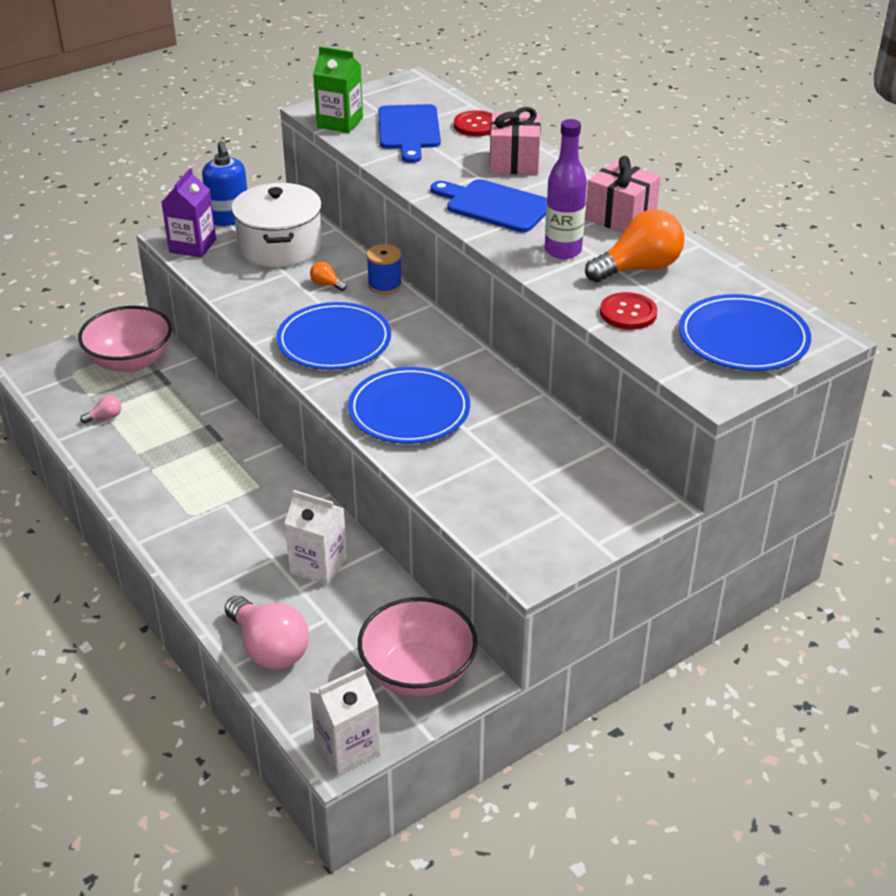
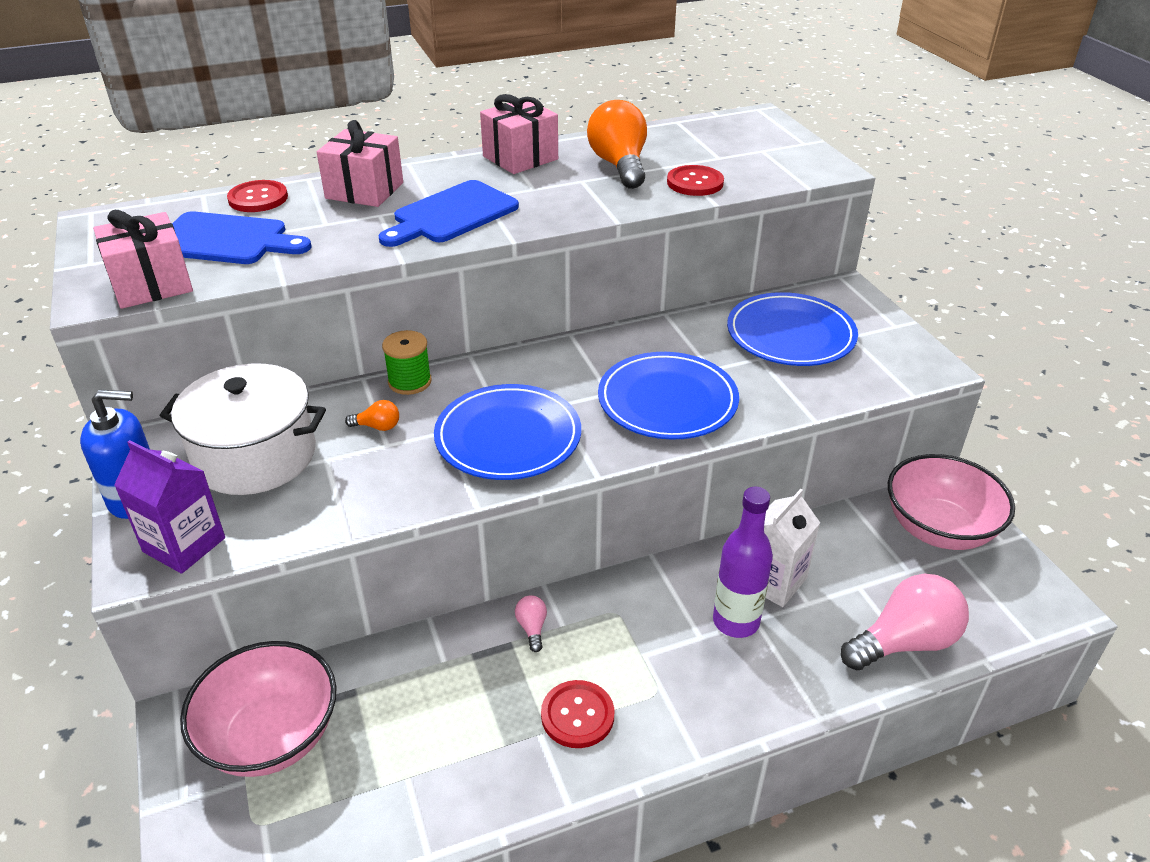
camera: 75 degrees left, 0 degrees up
(105, 417) = (399, 781): pink light bulb -> pink light bulb (532, 628)
(165, 480) = (577, 715): none -> red button
(326, 284) = (377, 426): orange light bulb -> orange light bulb turned 135 degrees counterclockwise
(340, 122) = (151, 284): green carton -> pink gift
(347, 748) = (1045, 597): white carton -> none
(384, 285) = (409, 382): blue spool -> green spool
(563, 251) = (567, 194): purple bottle -> purple bottle (736, 621)
(743, 338) = (751, 144): blue plate -> blue plate (790, 335)

